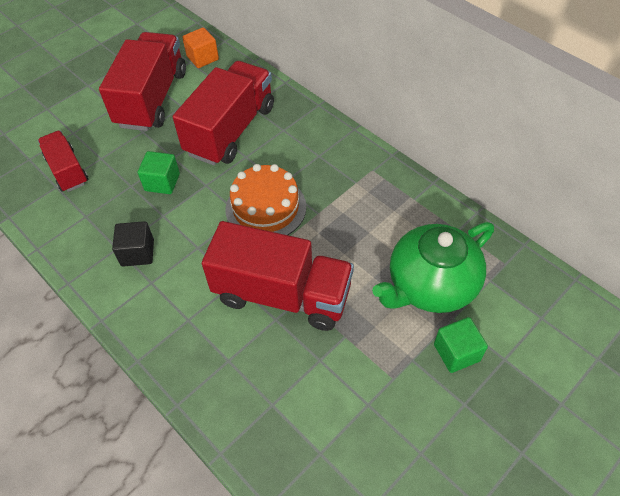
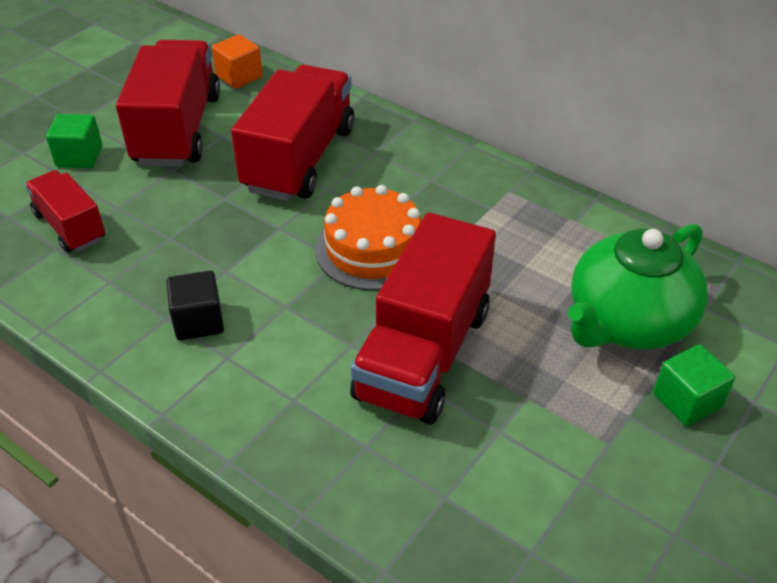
camera: 10 degrees left, 10 degrees down
(162, 182) = (215, 230): green cube -> green cube (79, 156)
(282, 294) = (423, 353): red truck -> red truck turned 105 degrees clockwise

